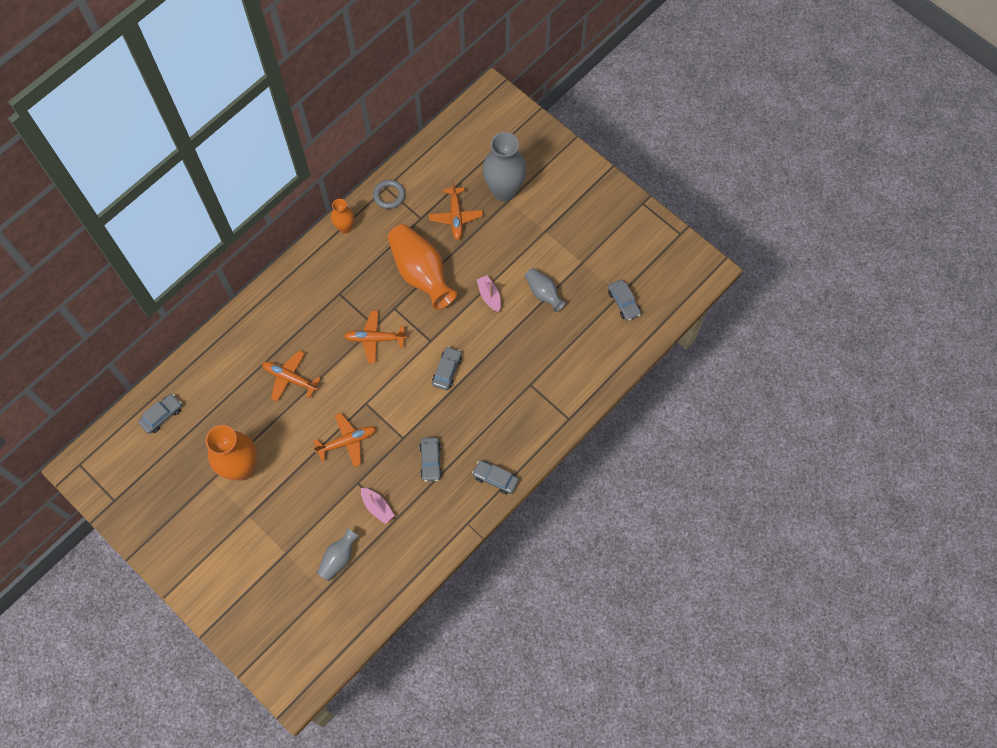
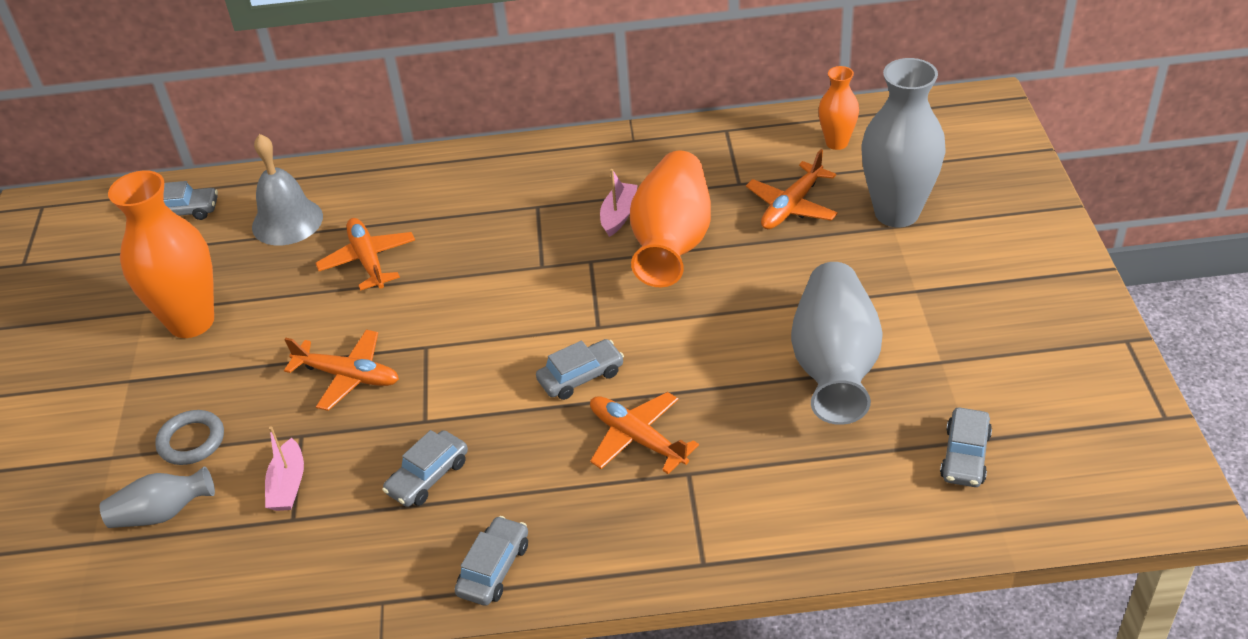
camera: 45 degrees right, 25 degrees down
(224, 384) = (287, 221): none -> grey bell
(345, 228) = (625, 144): orange vase -> orange vase (836, 143)
(375, 339) = (525, 280): orange plane -> orange plane (638, 439)
(389, 195) = (721, 139): grey ring -> grey ring (191, 441)
(489, 296) = (744, 322): pink boat -> pink boat (619, 215)
(495, 478) = (494, 568): grey car -> grey car turned 45 degrees clockwise
(543, 293) = (834, 366): grey vase -> grey vase, size x1.89

